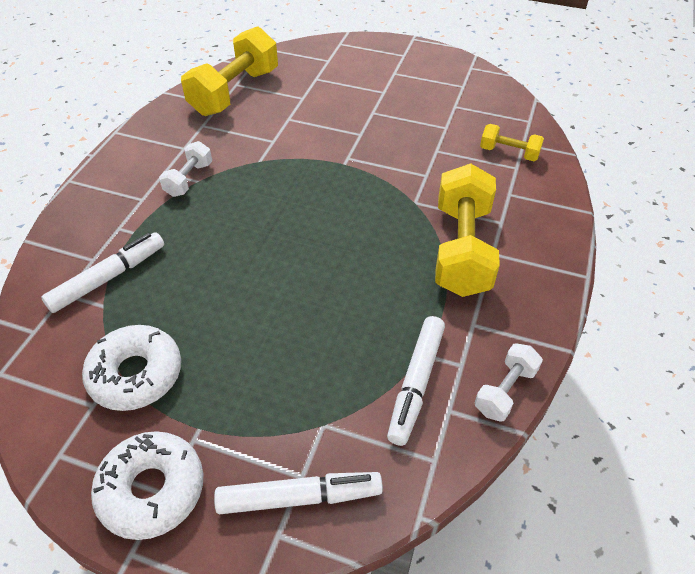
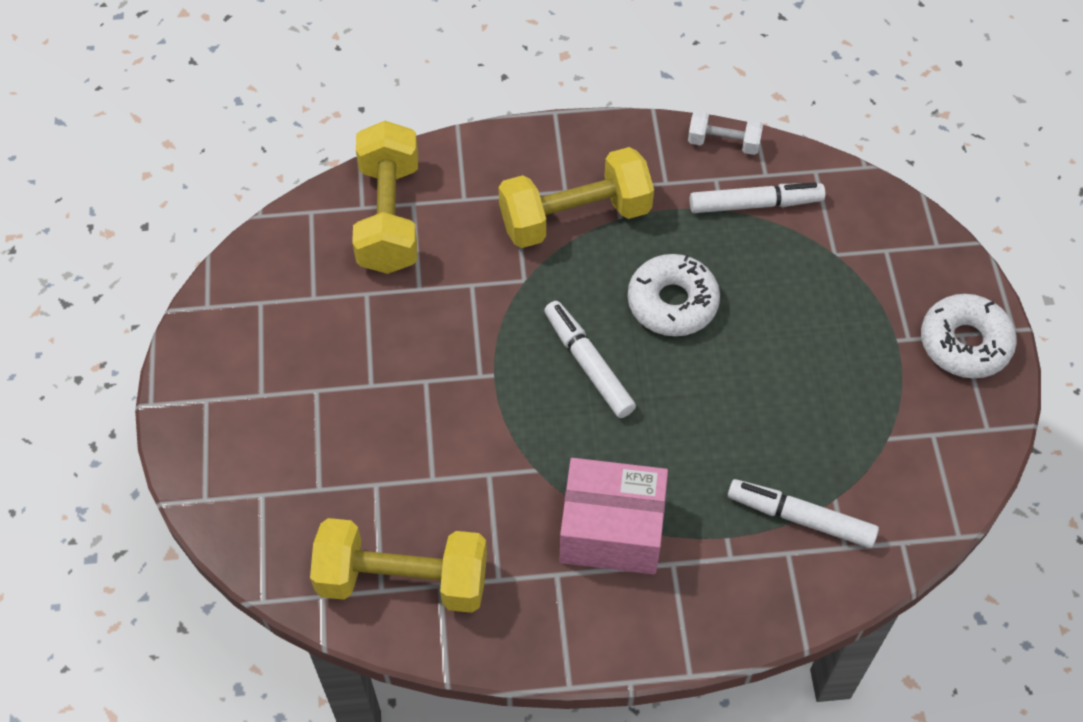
camera: 115 degrees left, 10 degrees up
(136, 374) = (884, 418): white donut -> white donut (672, 302)
(189, 179) = (611, 530): white dumbbell -> pink box
(299, 497) = (902, 244): white marker -> white marker (588, 364)
(509, 153) = (389, 216): yellow dumbbell -> yellow dumbbell, size x1.97

